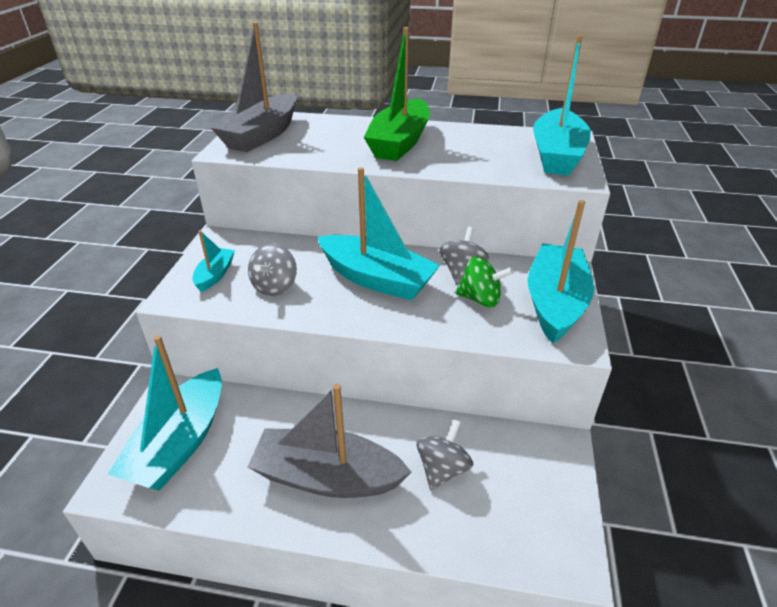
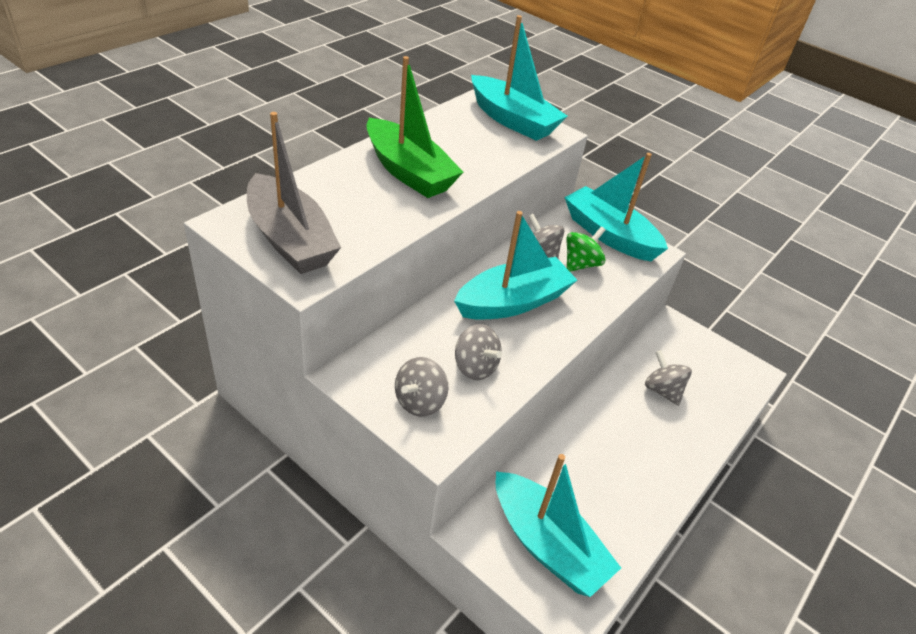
camera: 65 degrees left, 5 degrees up
(215, 275) = (420, 401): turquoise boat -> grey spinning top
(327, 477) = (637, 457): grey boat -> none

